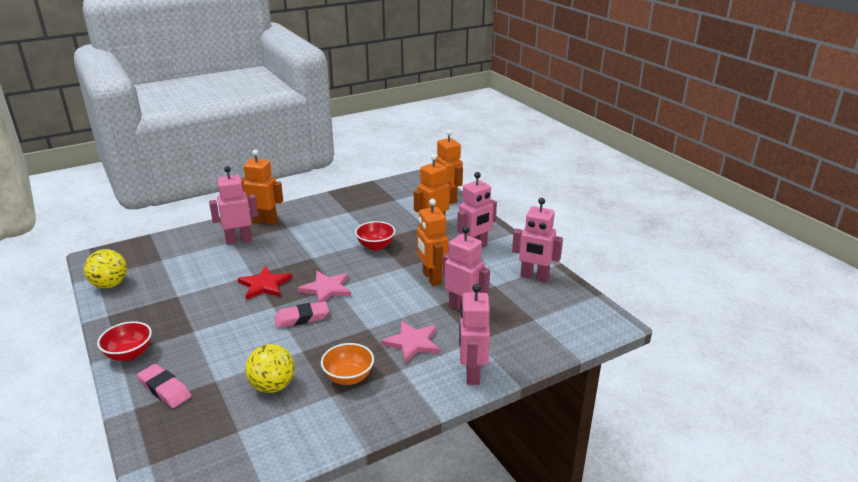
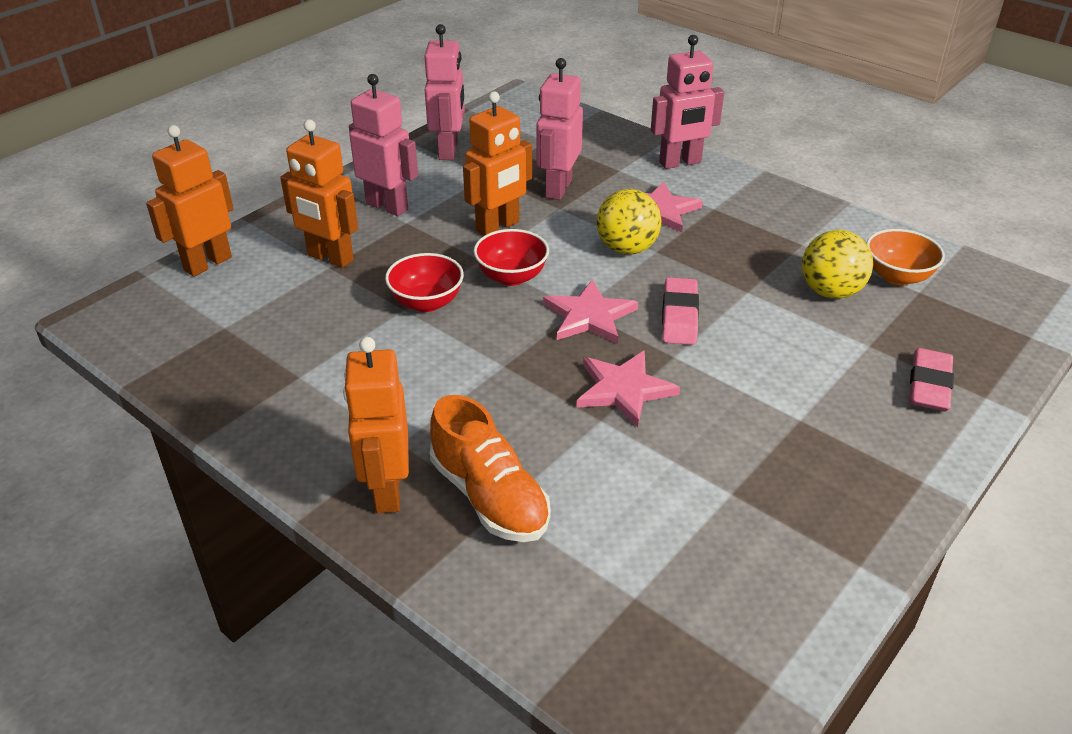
camera: 110 degrees left, 10 degrees up
(110, 285) = (777, 632): yellow ball -> yellow ball (627, 248)
(129, 354) = (911, 466): red bowl -> red bowl (511, 277)
(239, 240) = (489, 497): pink robot -> orange shoe
(264, 285) = (624, 390): red star -> pink star
(301, 318) = (679, 316): pink eraser -> pink eraser turned 45 degrees clockwise
(348, 377) = (761, 240): orange bowl -> orange bowl (897, 276)

